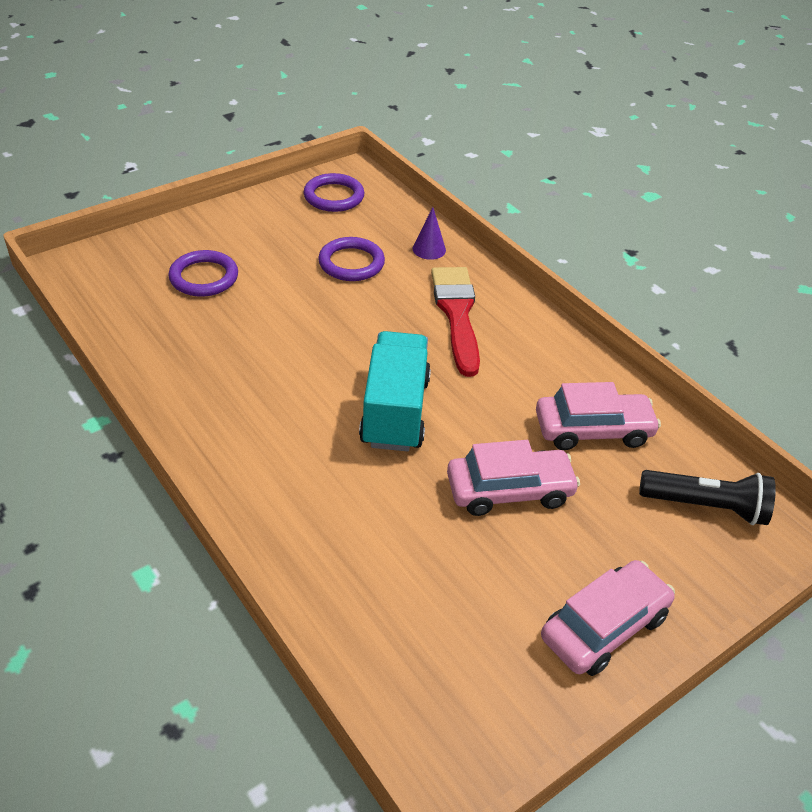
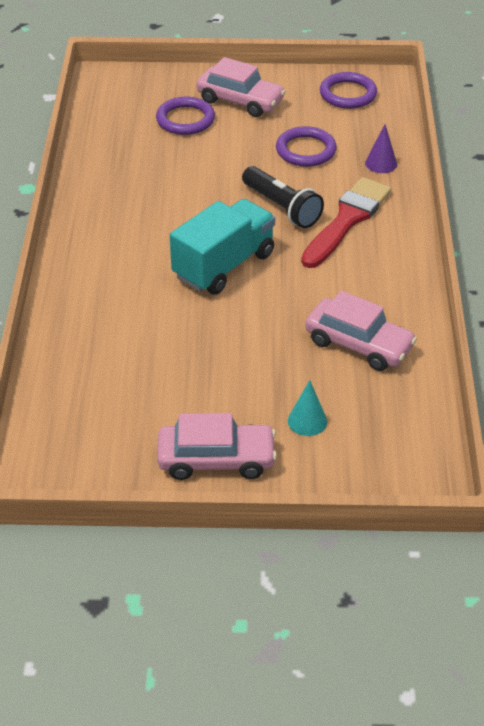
camera: 40 degrees right, 0 degrees up
(509, 490) = (247, 351): pink car -> pink car (240, 101)
(635, 533) = (307, 421): none -> turquoise cone
(705, 506) = (384, 433): black flashlight -> black flashlight (282, 207)

